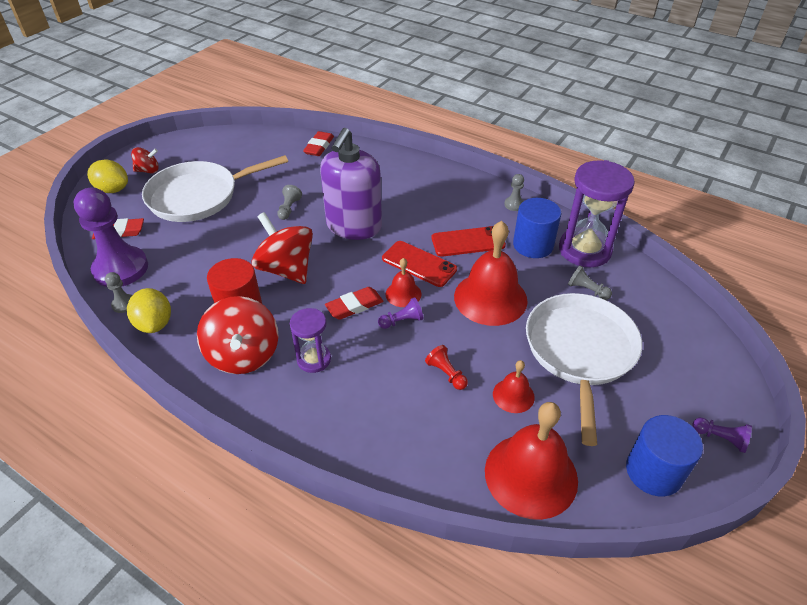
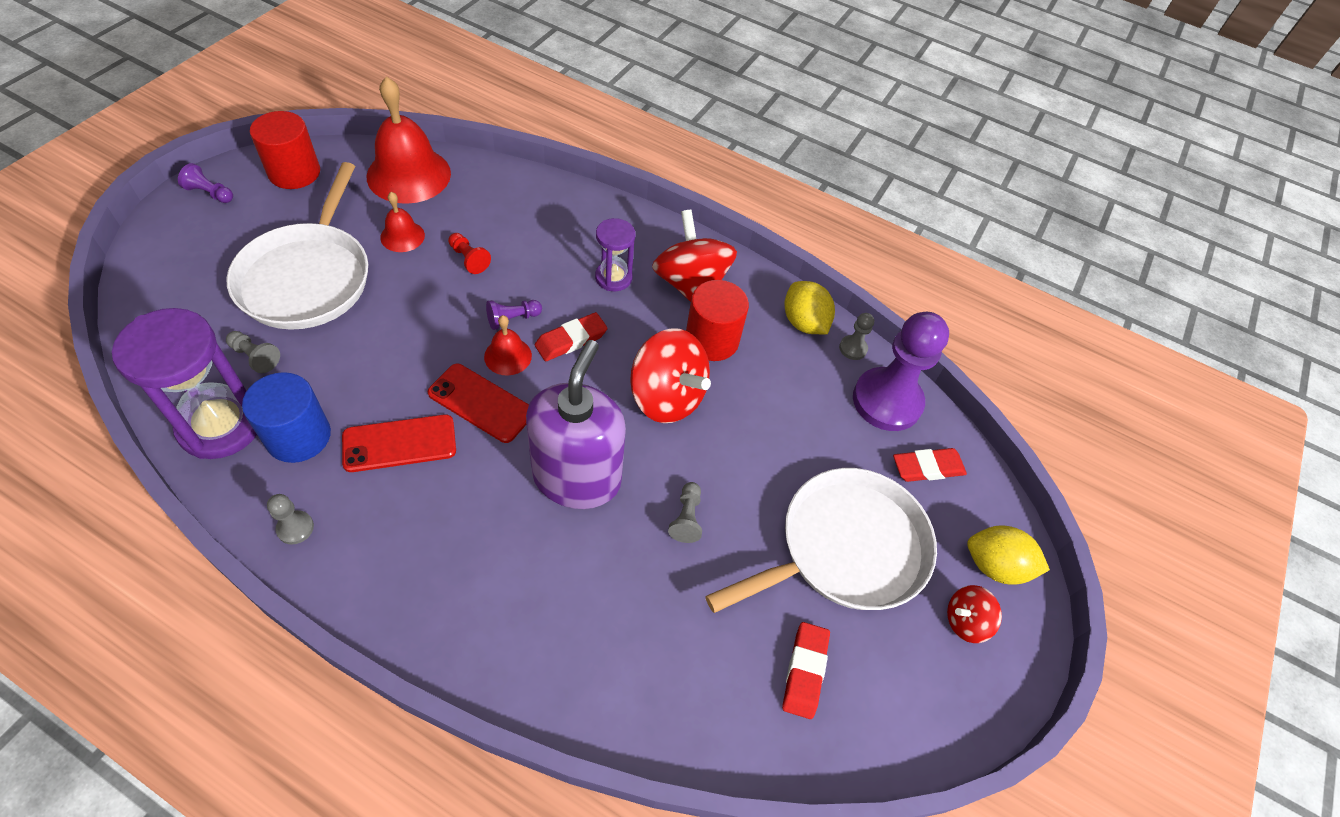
camera: 170 degrees right, 10 degrees up
(319, 147) = (660, 710): red eraser -> red eraser (804, 671)
(490, 298) = (393, 347): red bell -> none
(653, 471) = (294, 172): blue cylinder -> red cylinder

